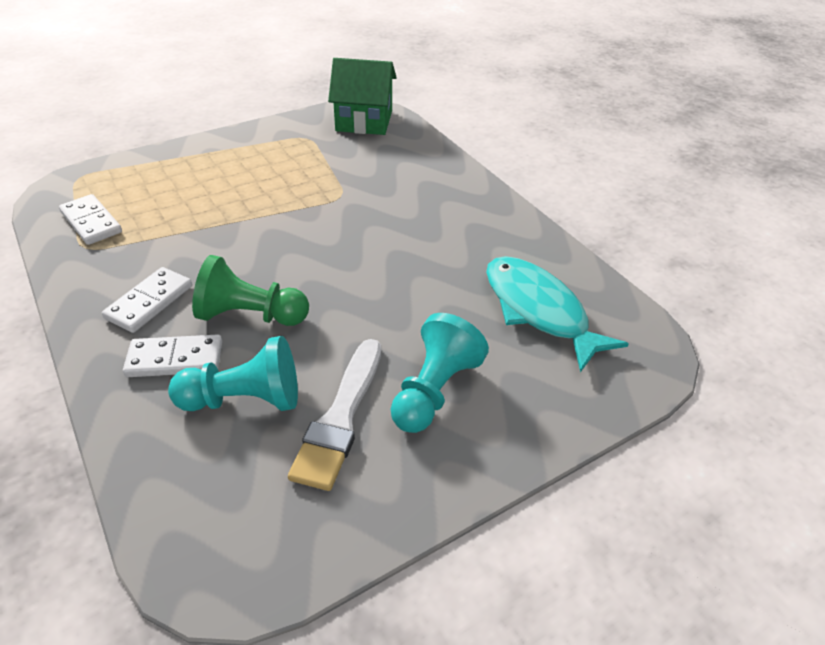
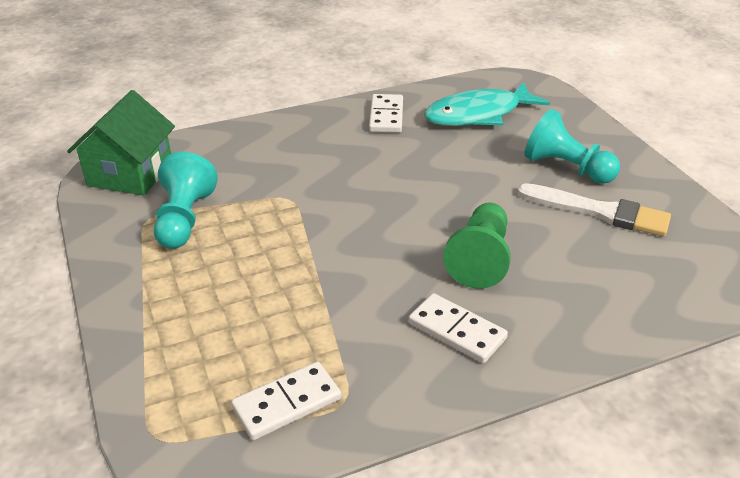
camera: 80 degrees left, 5 degrees down
(175, 359) = (541, 305): white domino -> white domino (386, 116)
(244, 399) = (587, 261): turquoise pawn -> turquoise pawn (184, 219)

